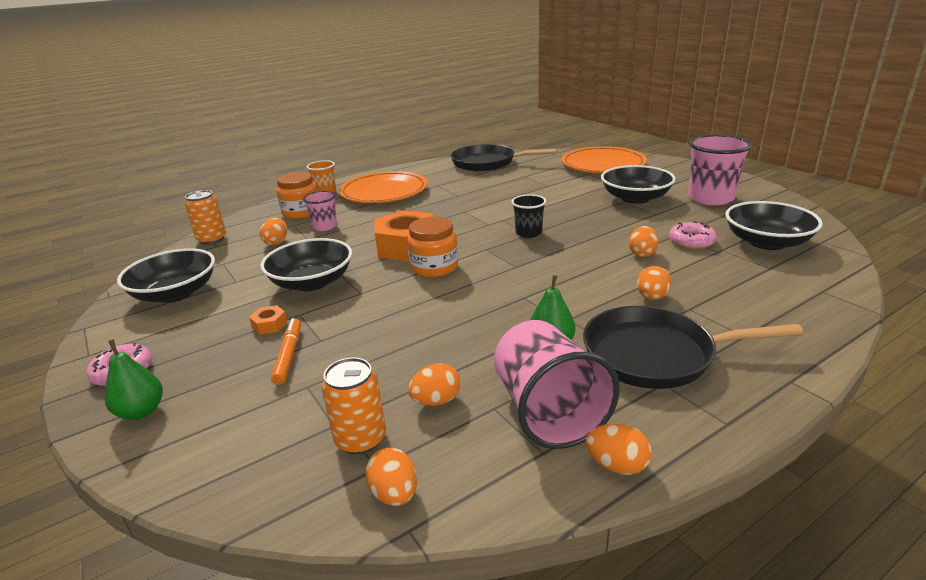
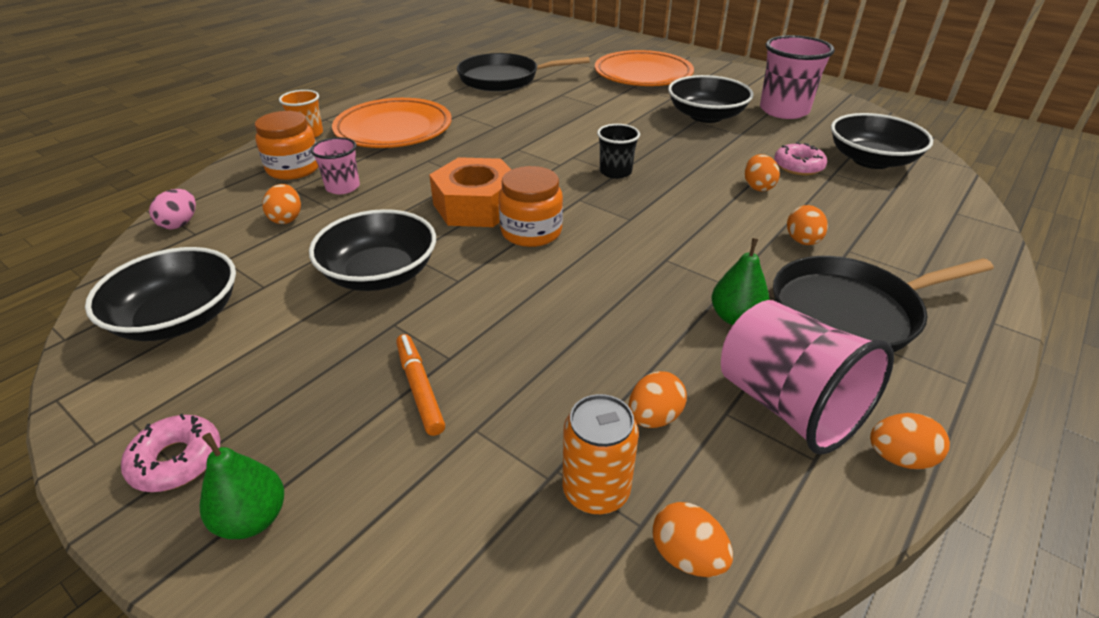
camera: 20 degrees left, 10 degrees up
(212, 239) = (180, 224): orange can -> pink egg
(269, 325) = (361, 347): orange nut -> none

